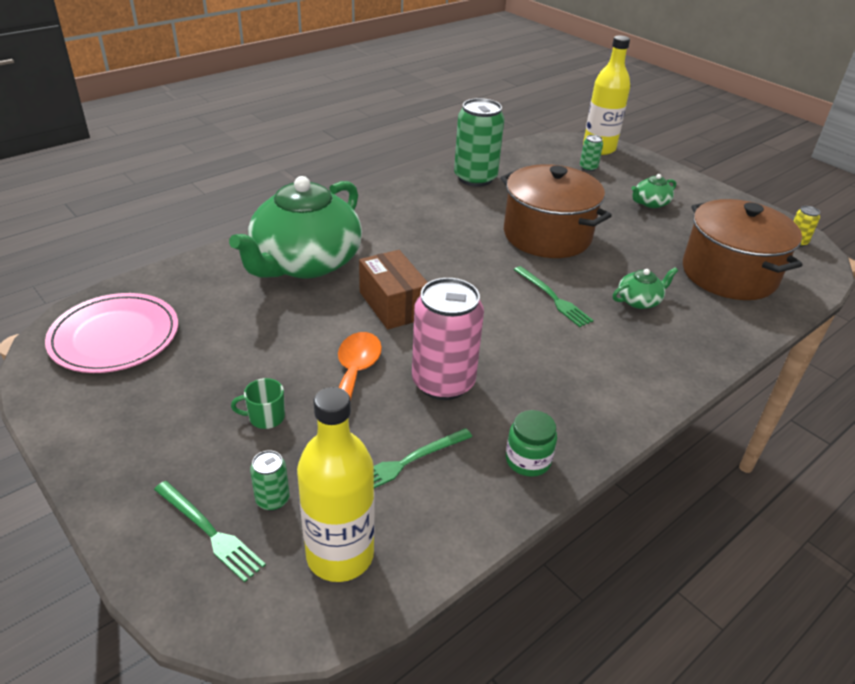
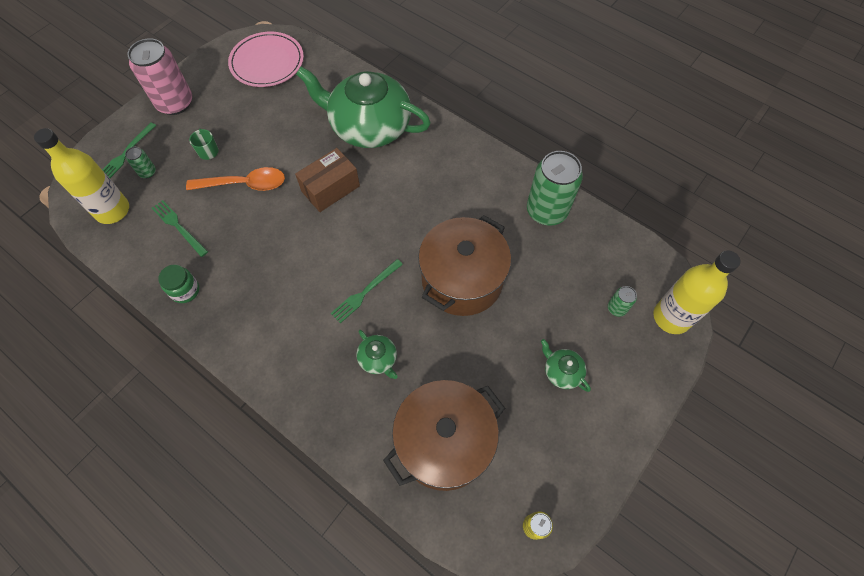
camera: 80 degrees right, 25 degrees up
(443, 382) = (251, 233): pink can -> pink can (175, 103)

